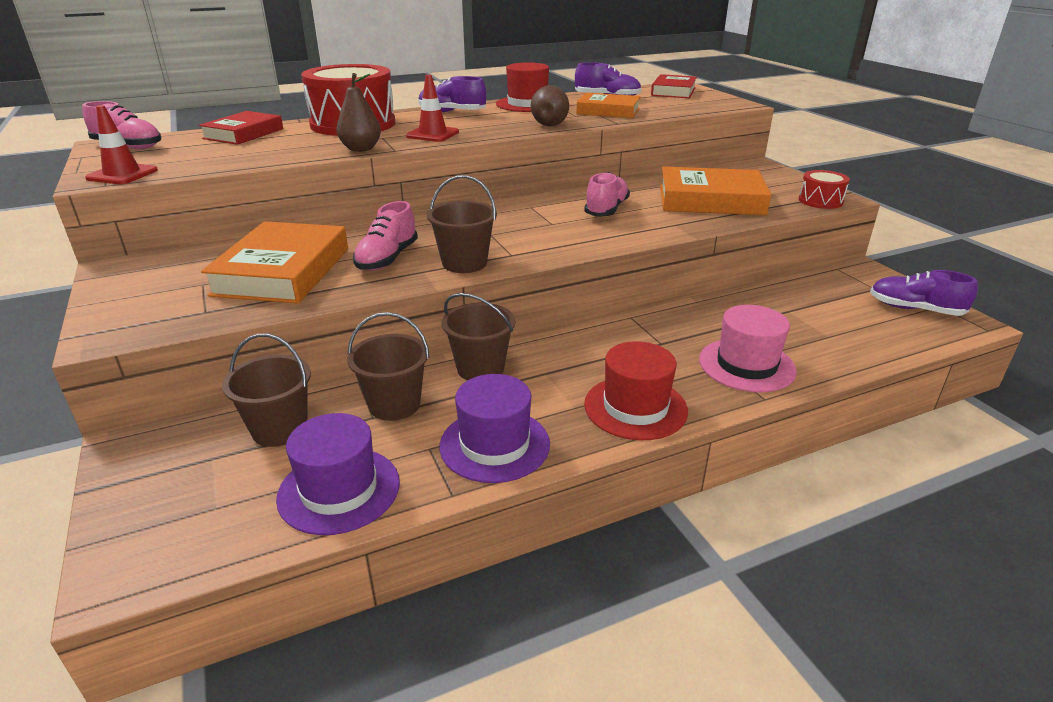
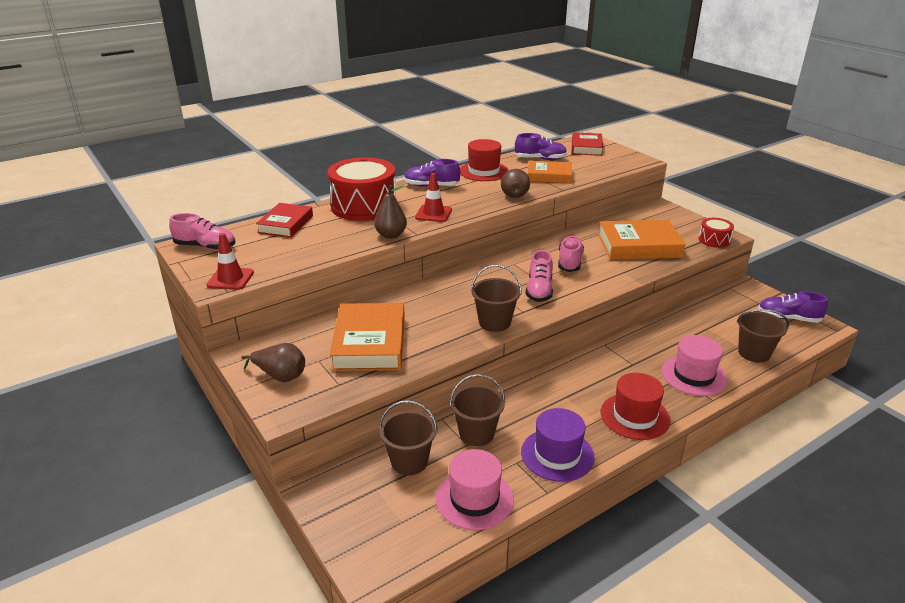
camera: 10 degrees left, 0 degrees up
(139, 296) = (280, 376): none -> brown pear
(339, 490) = (474, 499): purple hat -> pink hat
(387, 259) = (438, 324): pink shoe -> pink shoe (539, 290)
(480, 368) = (520, 398): brown bucket -> brown bucket (754, 353)

